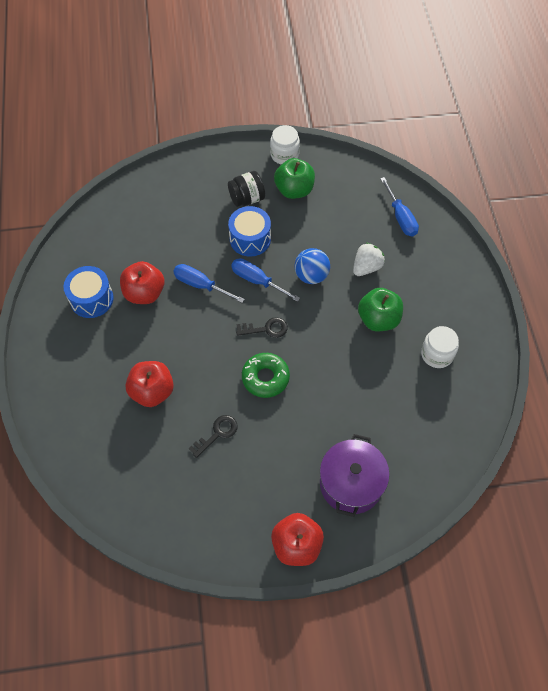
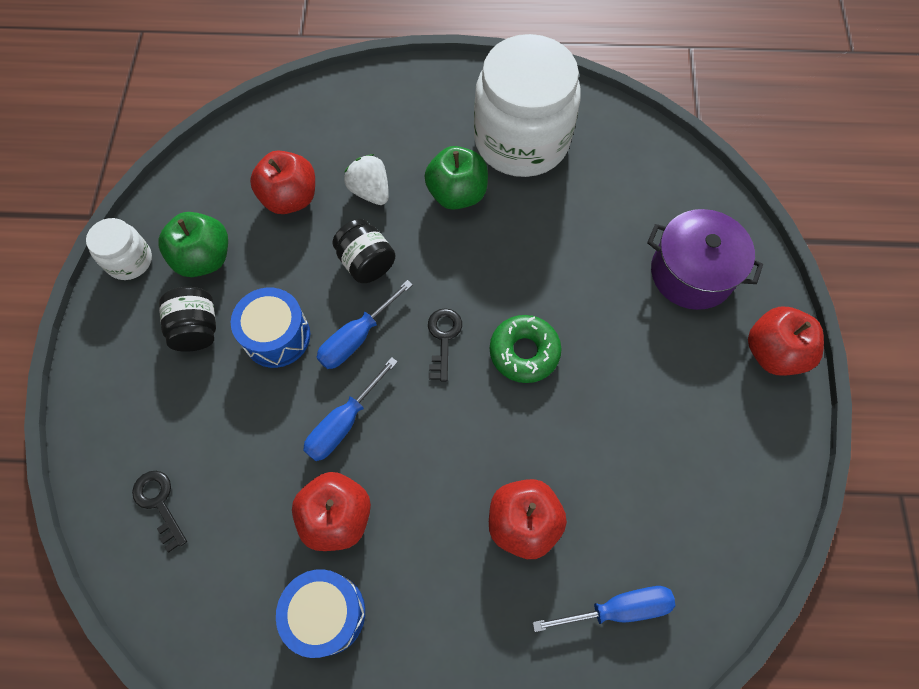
camera: 80 degrees left, 5 degrees up
(217, 433) = (605, 432): black key -> black key (159, 503)
(311, 275) = (366, 263): blue ball -> black jar
(349, 224) = (290, 198): none -> red apple
(400, 217) = (298, 134): blue screwdriver -> blue screwdriver (617, 609)
(437, 354) = (521, 140): white jar -> white jar, size x2.20

